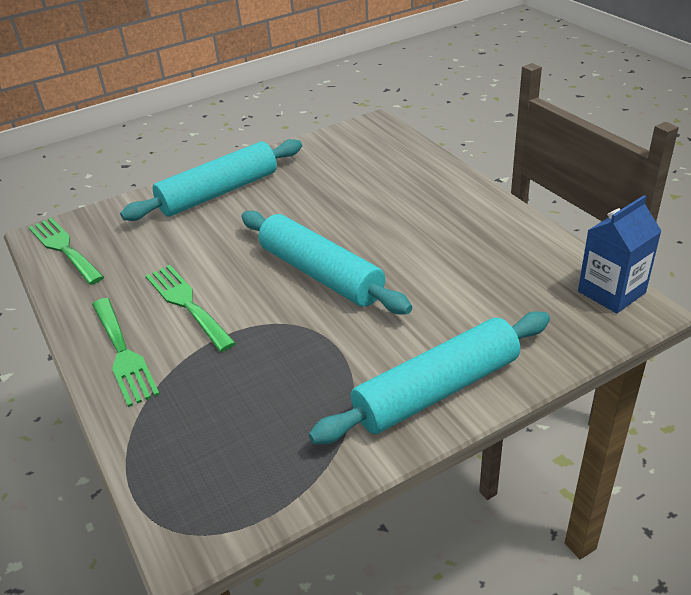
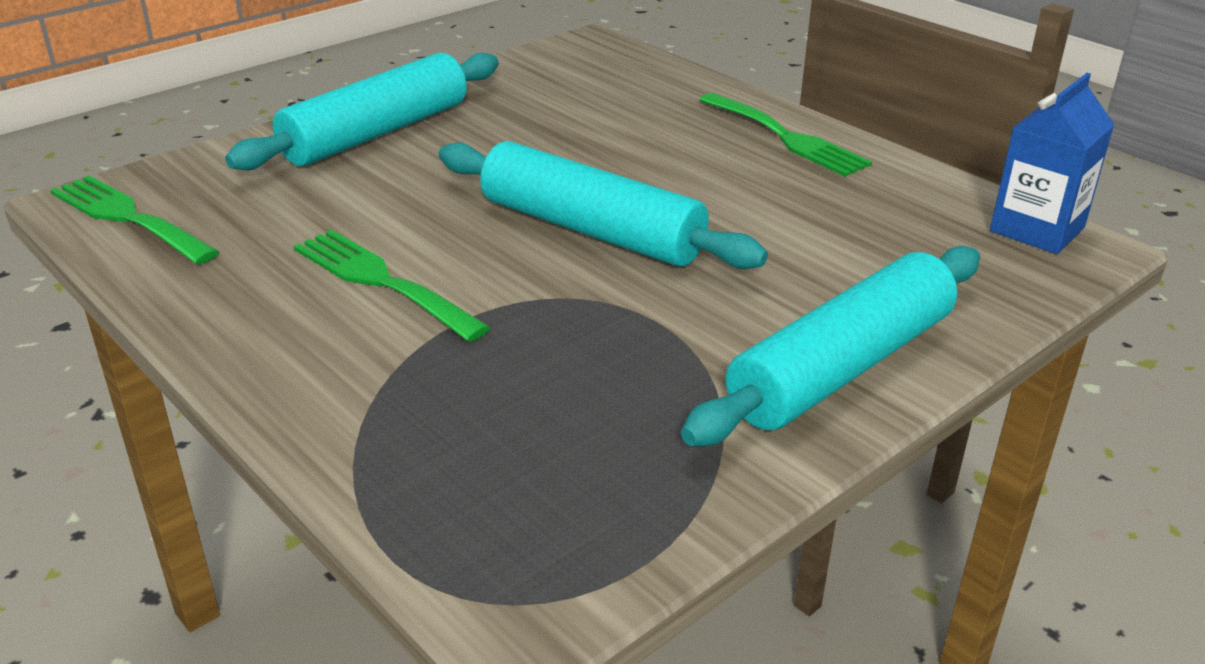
camera: 15 degrees left, 5 degrees down
(123, 354) = (295, 357): green fork -> green fork (786, 137)

